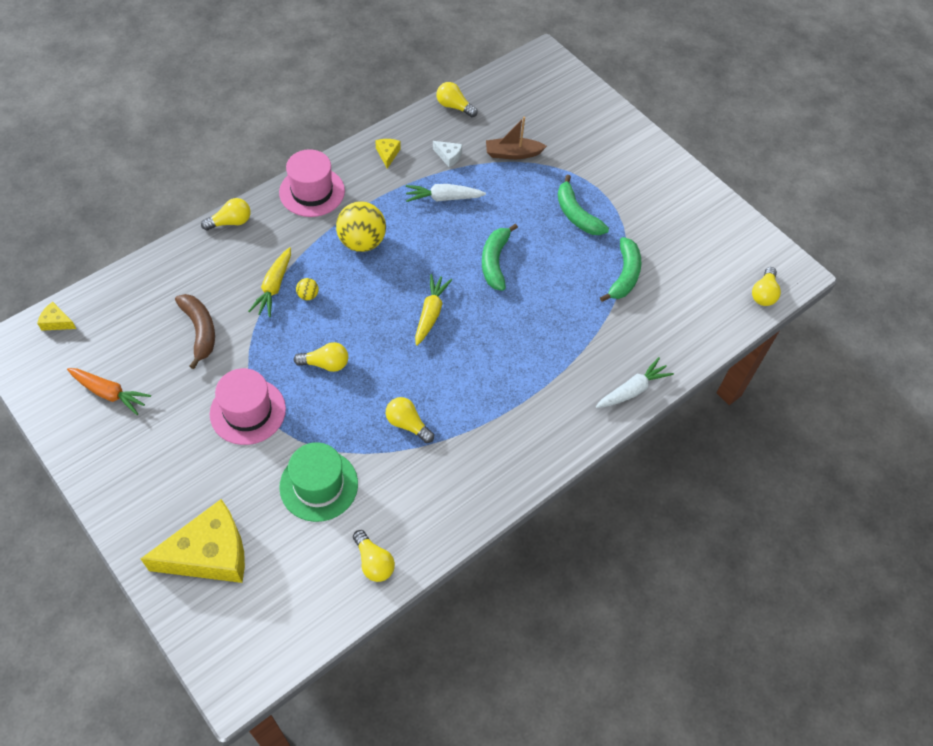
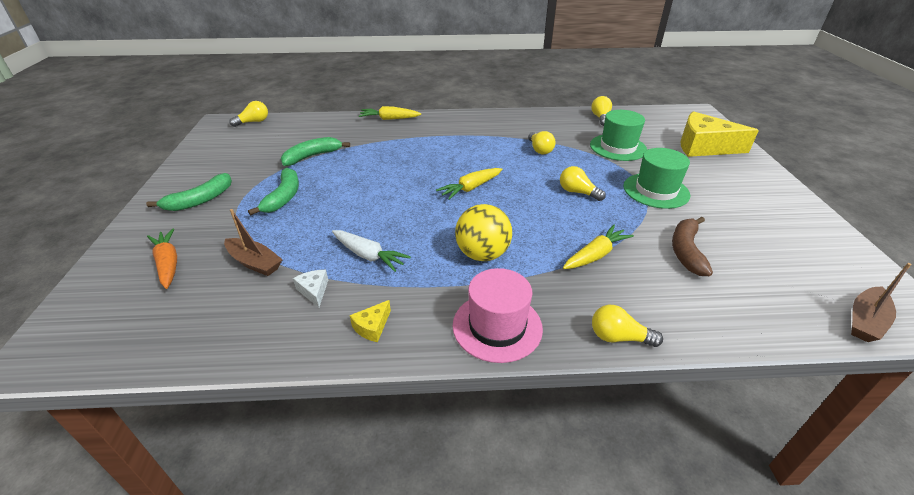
camera: 140 degrees left, 20 degrees down
(57, 322) = (865, 321): yellow cheese -> brown boat
(109, 393) = (787, 241): orange carrot -> orange carrot (168, 263)
(248, 411) = (656, 190): pink hat -> green hat
(308, 295) = (565, 236): yellow ball -> none
(454, 106) = (229, 346): yellow light bulb -> none
(495, 261) = (386, 196): green banana -> green banana (200, 200)
(632, 390) = (389, 119): white carrot -> yellow carrot

